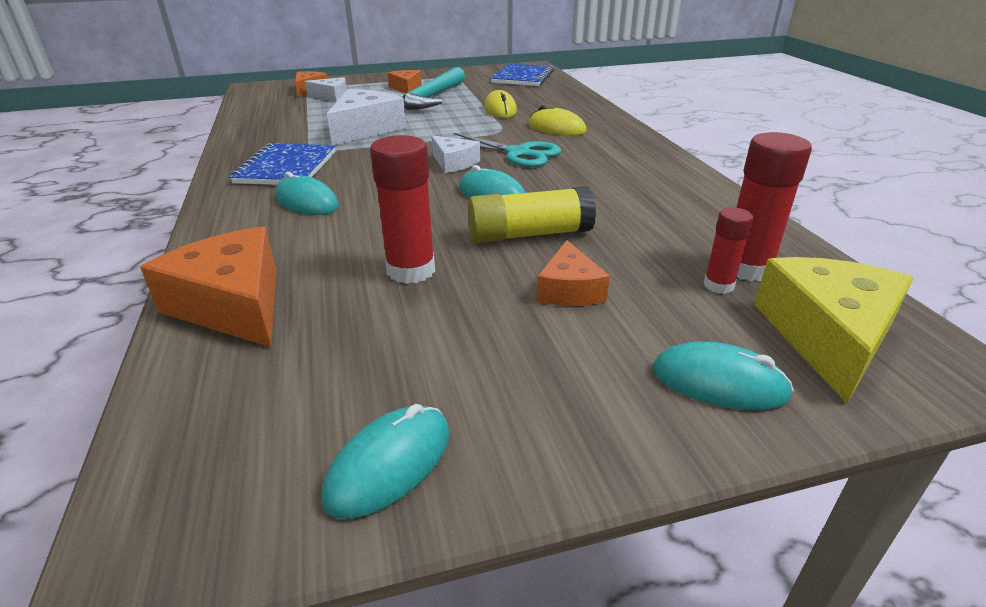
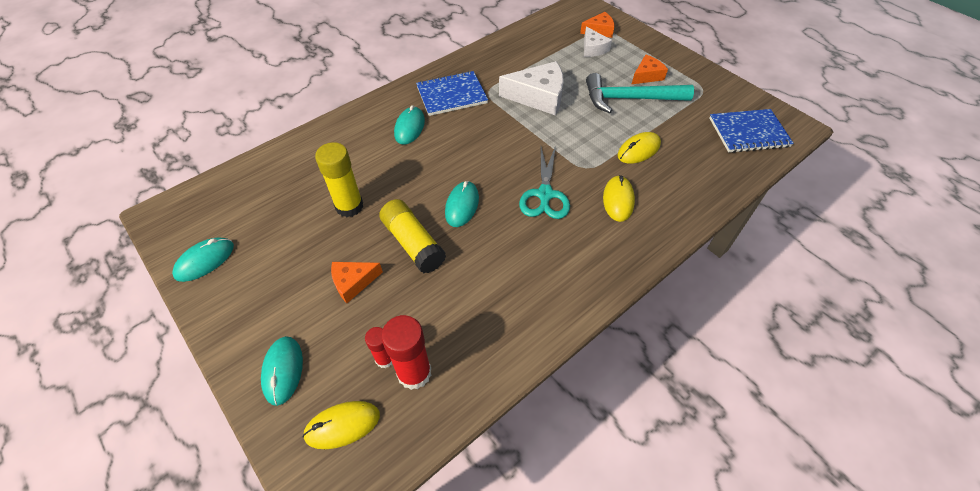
camera: 65 degrees right, 20 degrees up
(234, 304) = (297, 158): orange cheese -> none
(389, 464) = (205, 261): turquoise mouse -> turquoise mouse turned 60 degrees counterclockwise
(411, 270) = (349, 206): red glue stick -> yellow glue stick
(453, 163) = (505, 166): white cheese -> none
(828, 336) = (342, 425): yellow cheese -> yellow mouse

